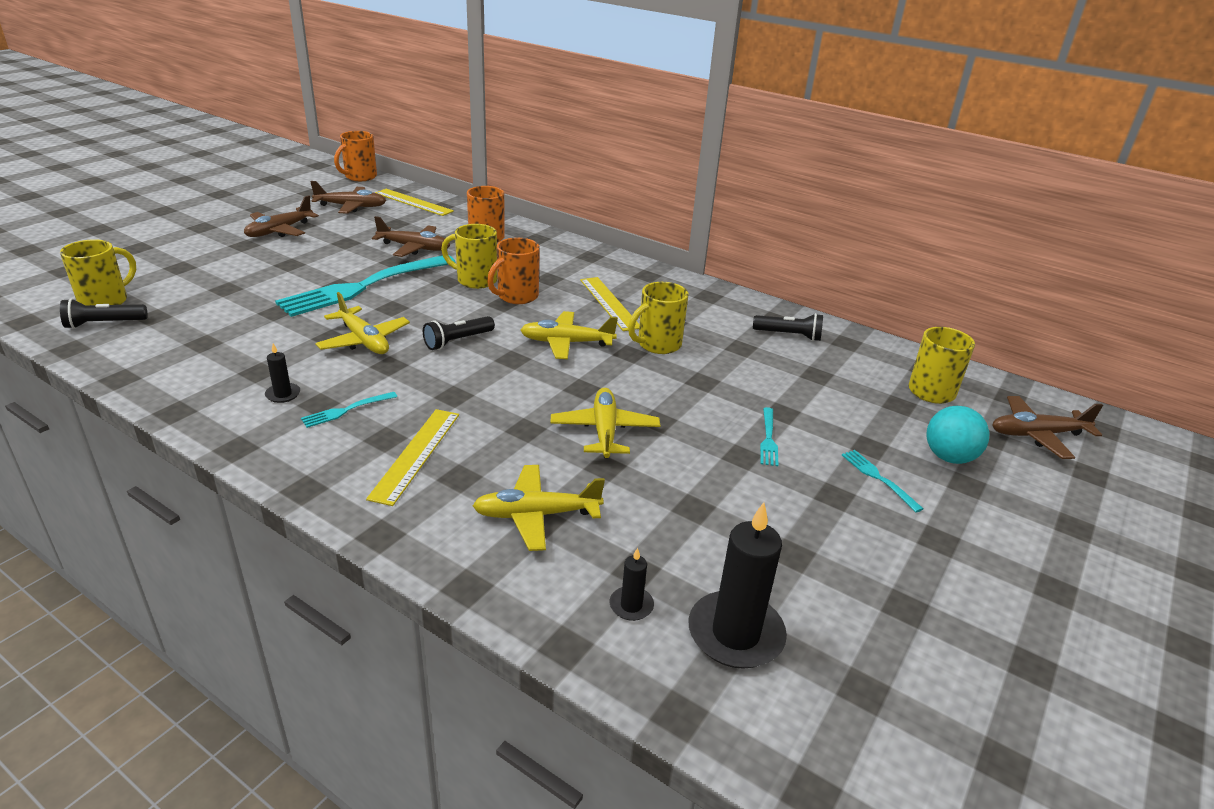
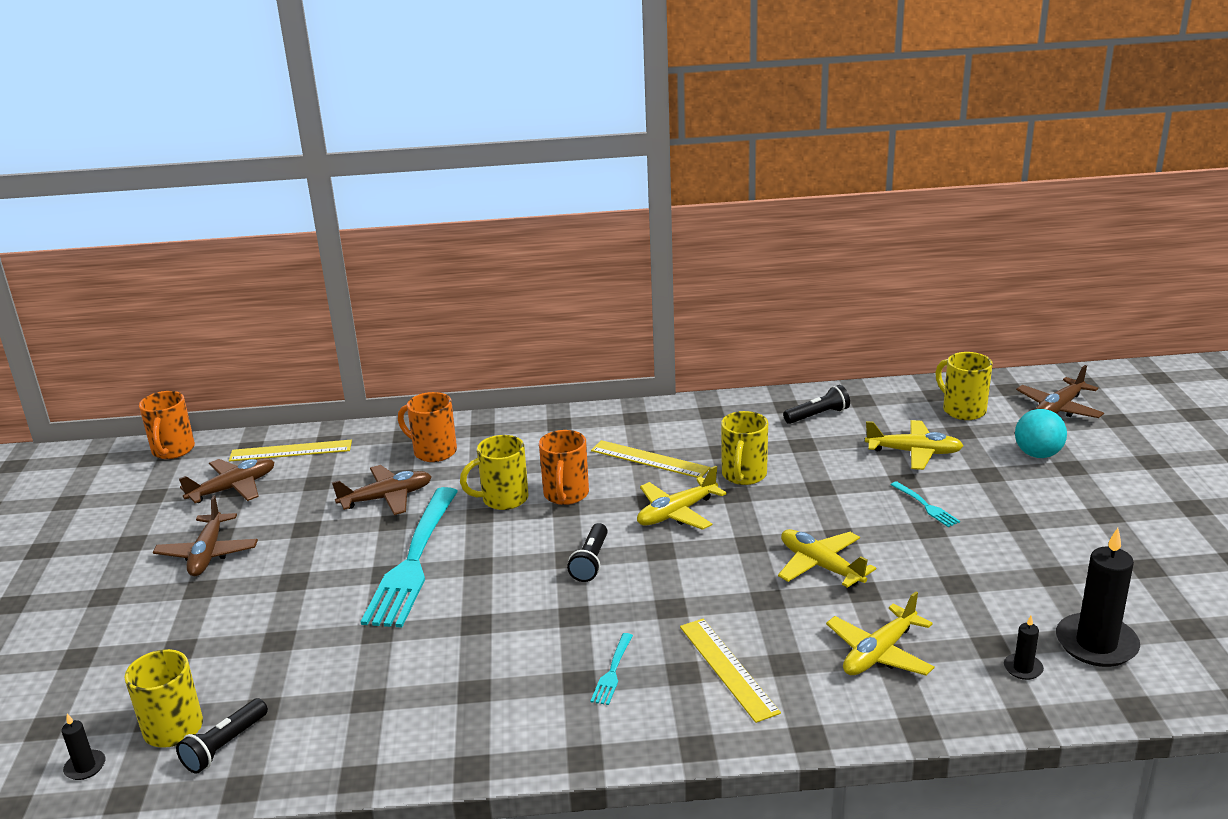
camera: 35 degrees left, 5 degrees down
(283, 394) = (536, 693): black candle -> black candle (85, 767)
(364, 341) = (513, 608): yellow plane -> yellow plane (914, 452)
(878, 478) = (1023, 494): turquoise fork -> none

